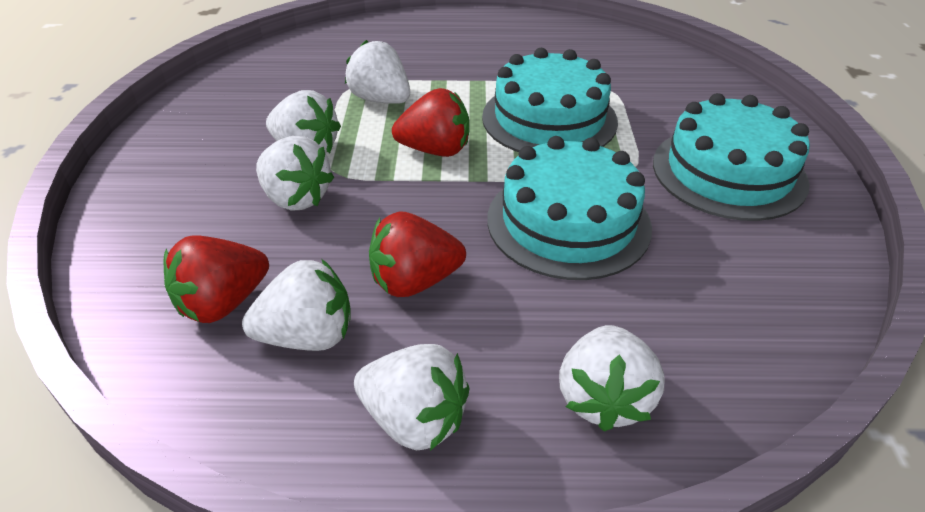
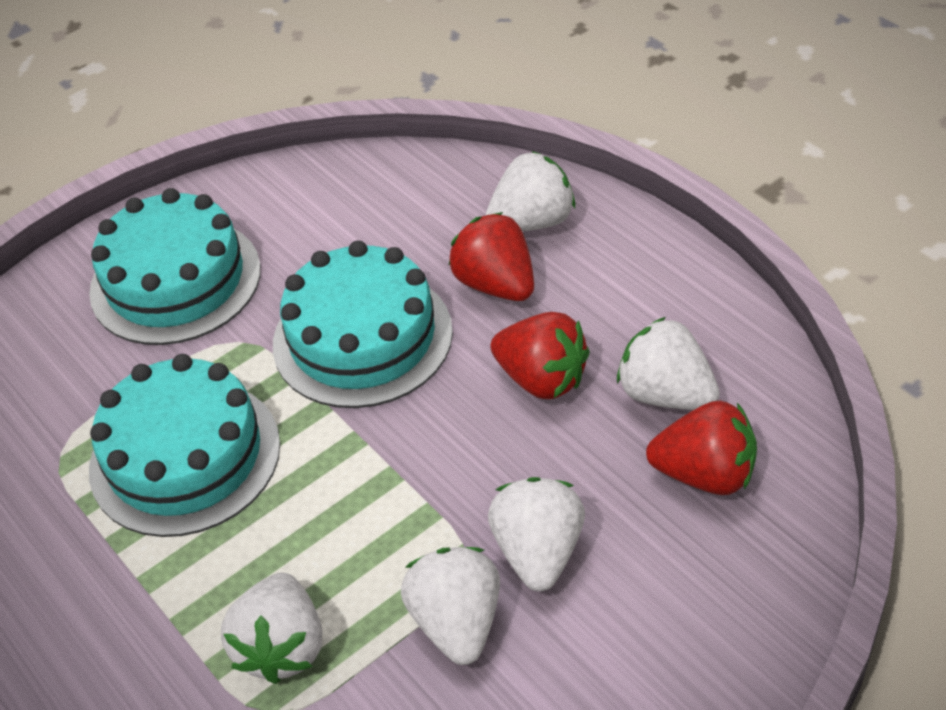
camera: 125 degrees left, 5 degrees up
(414, 419) = (655, 289): white strawberry -> none
(435, 150) = (342, 507): red strawberry -> red strawberry (496, 284)

